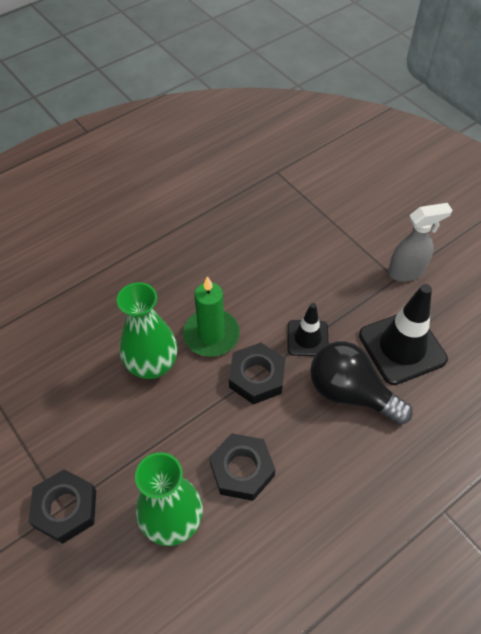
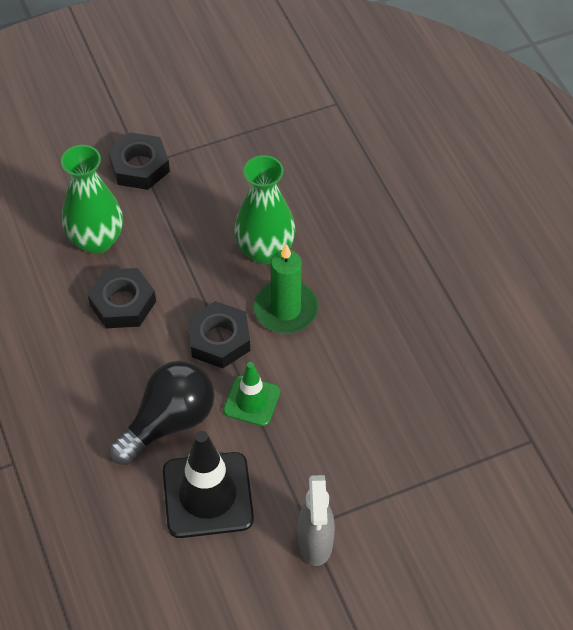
camera: 105 degrees right, 0 degrees up
(307, 338) = (251, 401): black traffic cone -> green traffic cone

